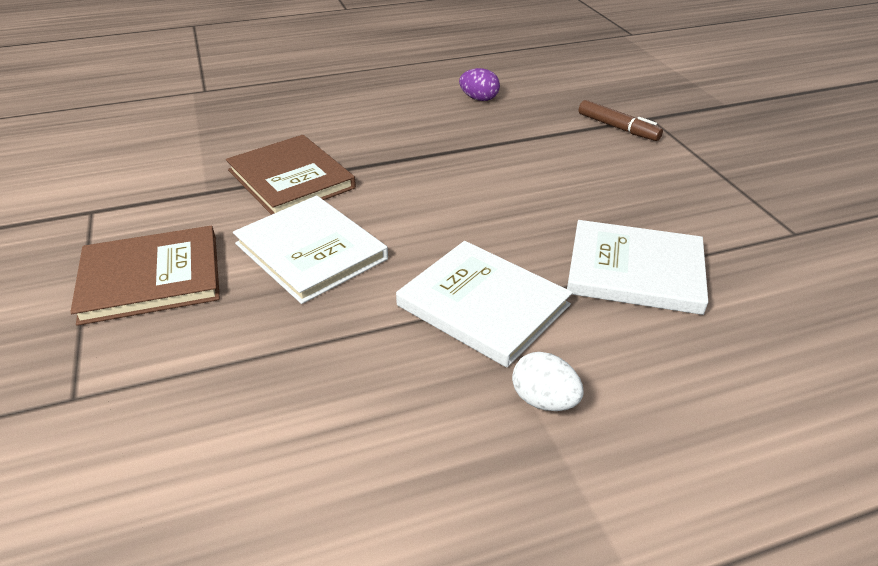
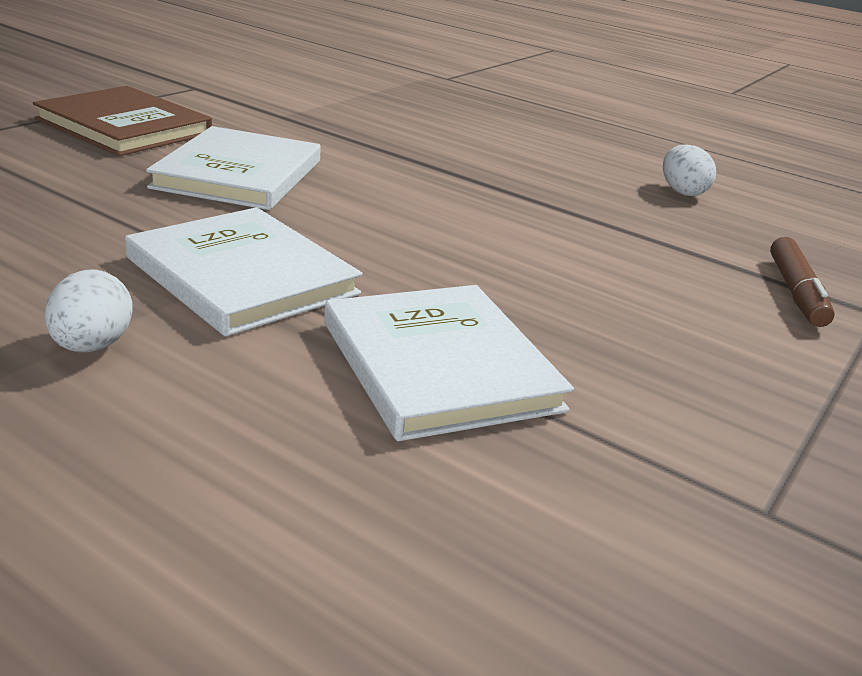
camera: 50 degrees right, 10 degrees down
(291, 179) = (351, 140): brown book -> none
(479, 99) = (682, 192): purple egg -> white egg
(483, 305) = (242, 276): white book -> white book turned 45 degrees counterclockwise

